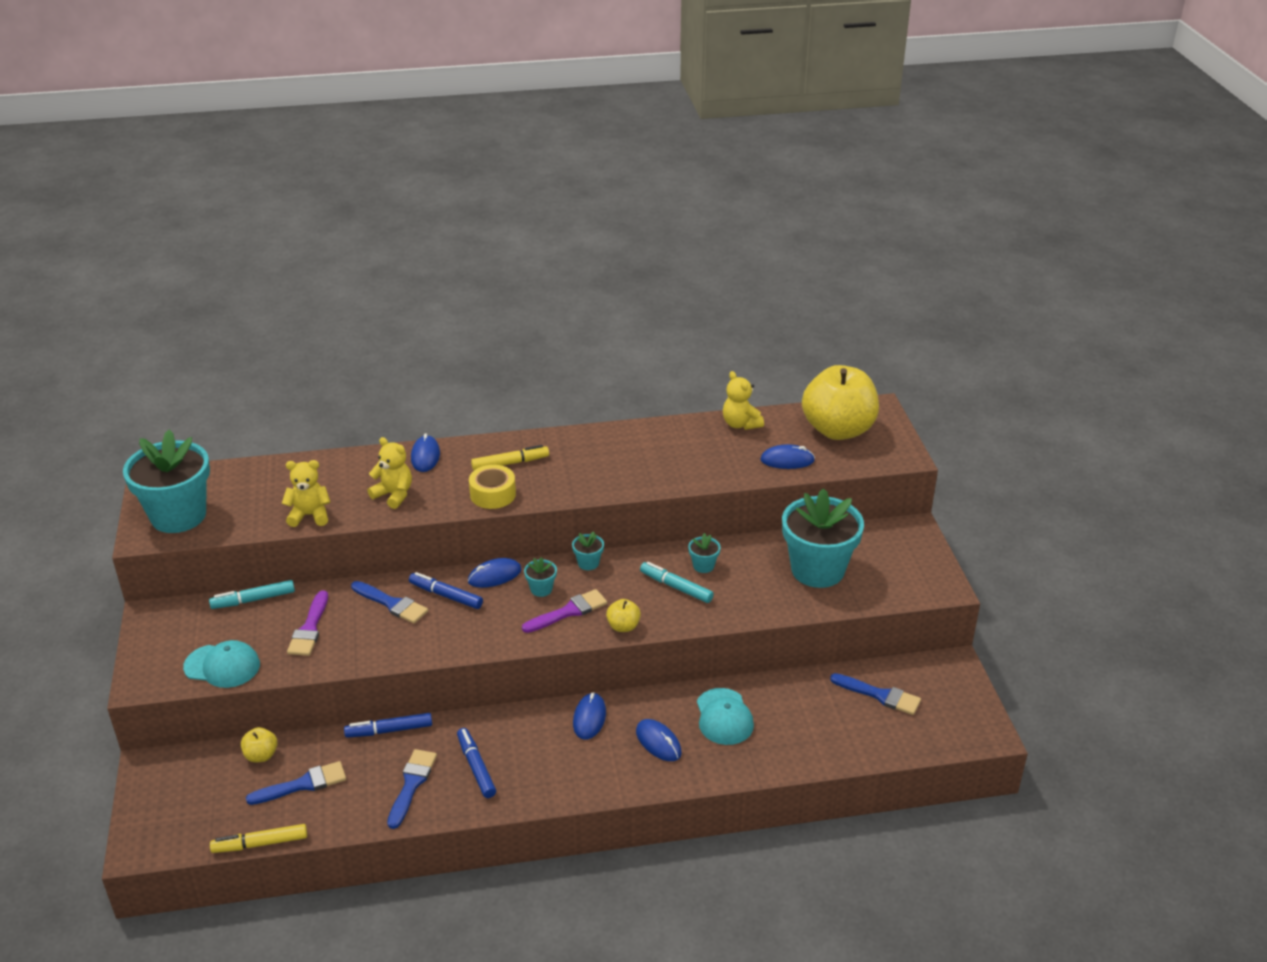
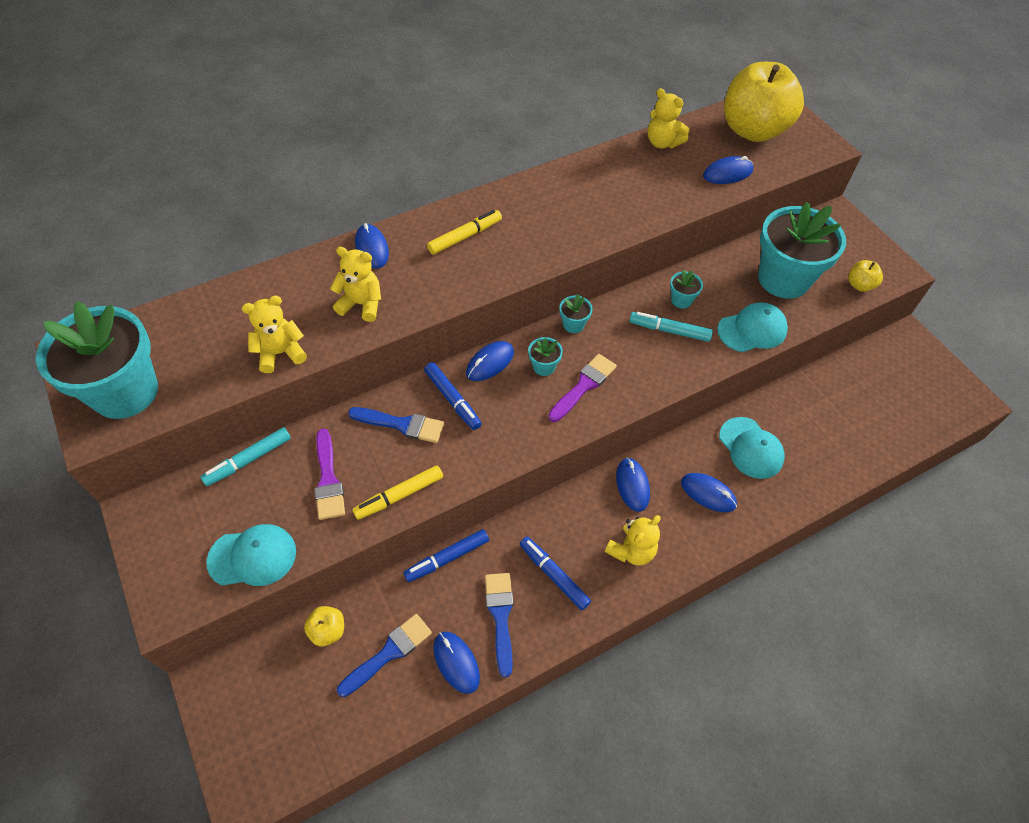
camera: 20 degrees left, 20 degrees up
(260, 844) = (378, 744): yellow marker -> yellow marker (399, 496)
(355, 806) = (456, 662): none -> blue mouse
(446, 595) = (453, 399): blue marker -> blue marker turned 135 degrees counterclockwise
(493, 494) = (466, 278): yellow tape -> none
(558, 767) = (631, 550): none -> yellow teddy bear
(623, 626) = (644, 389): yellow apple -> yellow apple (859, 285)
(757, 604) = (752, 330): none -> turquoise cap
(880, 695) = (867, 386): blue brush -> none

